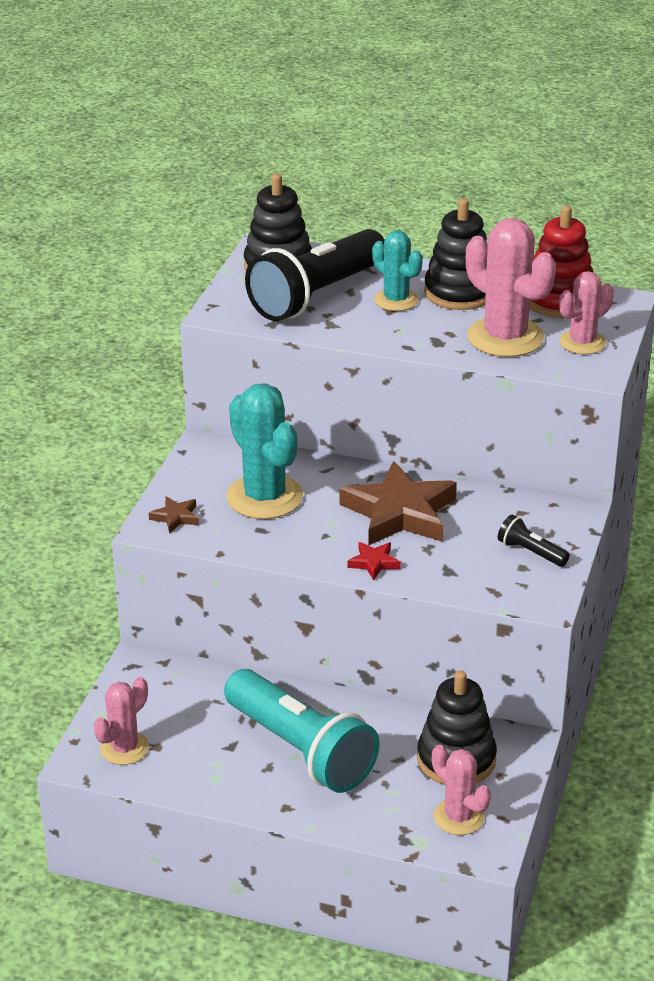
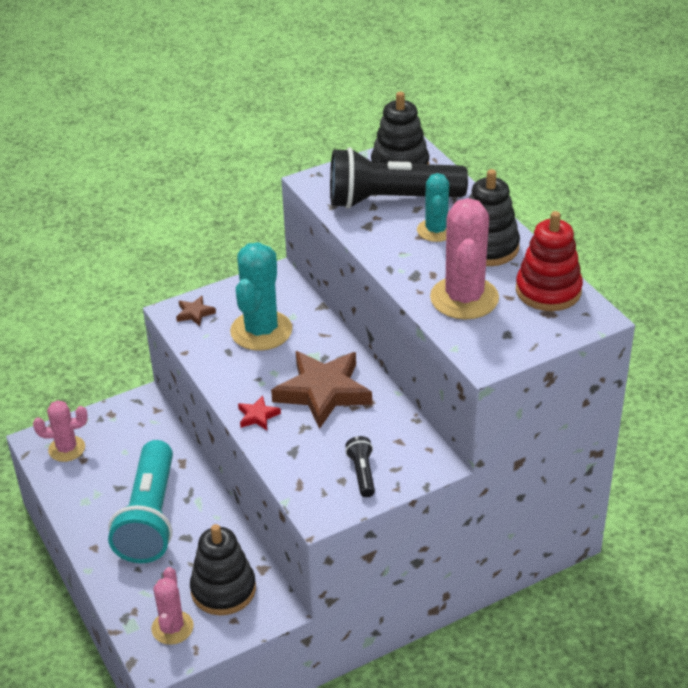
camera: 45 degrees right, 5 degrees up
(582, 342) = (512, 332): pink cactus -> none

